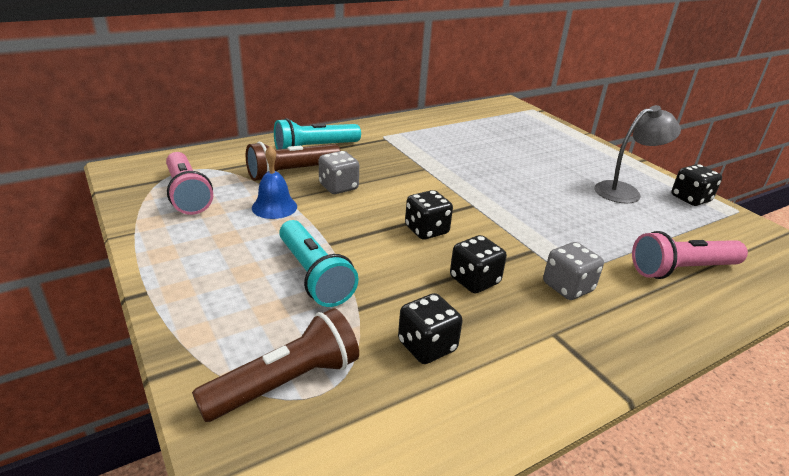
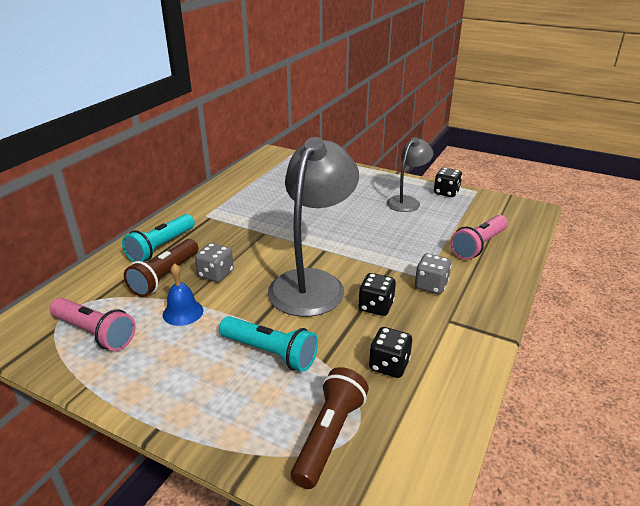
camera: 30 degrees left, 0 degrees up
(426, 230) = (312, 283): black dice -> grey lamp

